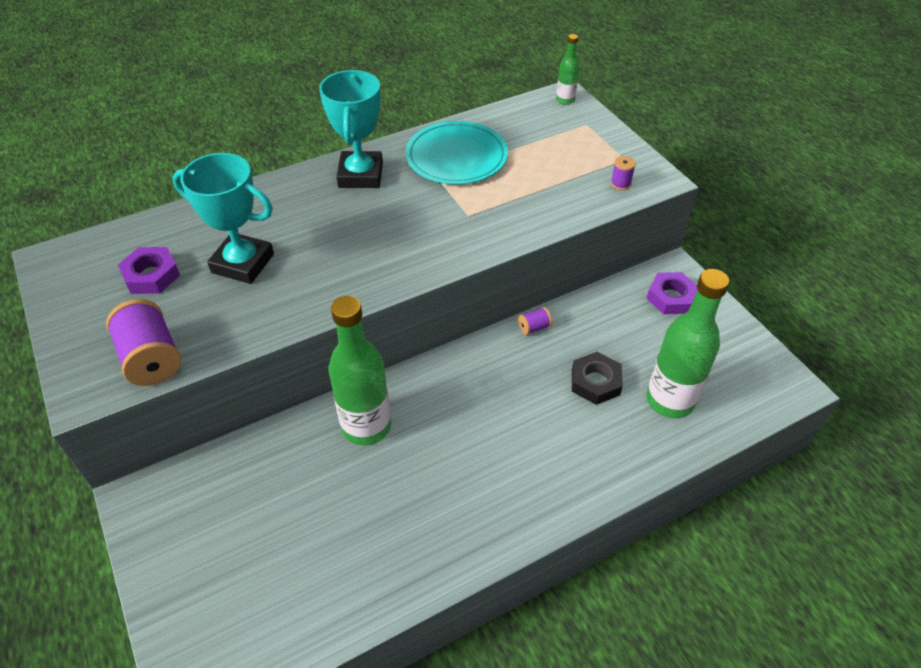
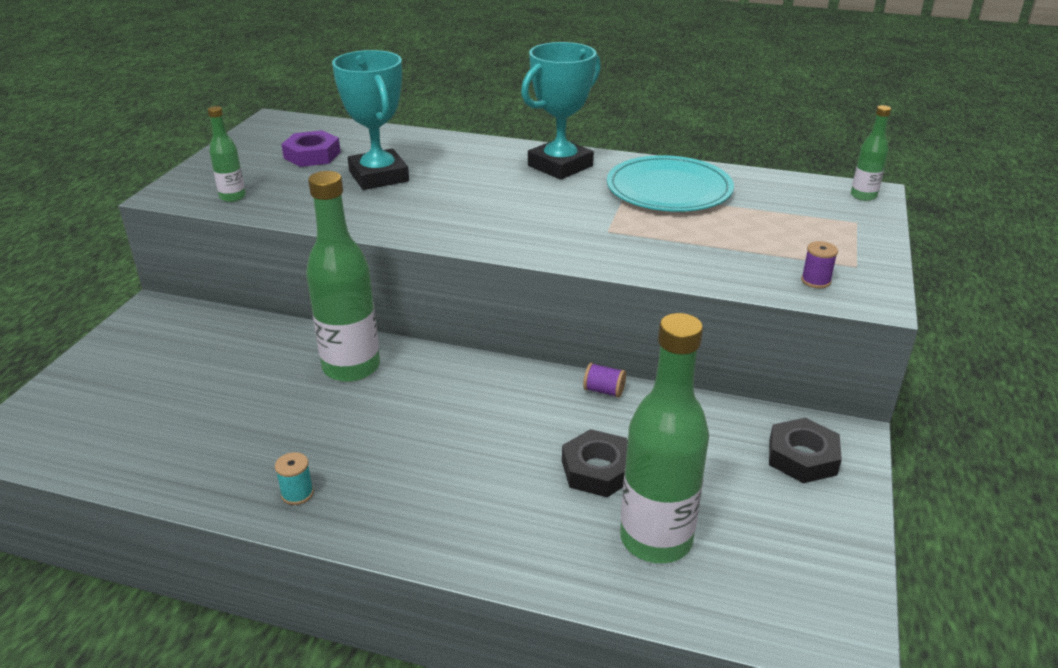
camera: 45 degrees right, 15 degrees down
(151, 359) = (232, 197): purple spool -> green bottle
(464, 537) = (297, 493): none -> turquoise spool
(671, 297) = (802, 457): purple nut -> black nut

